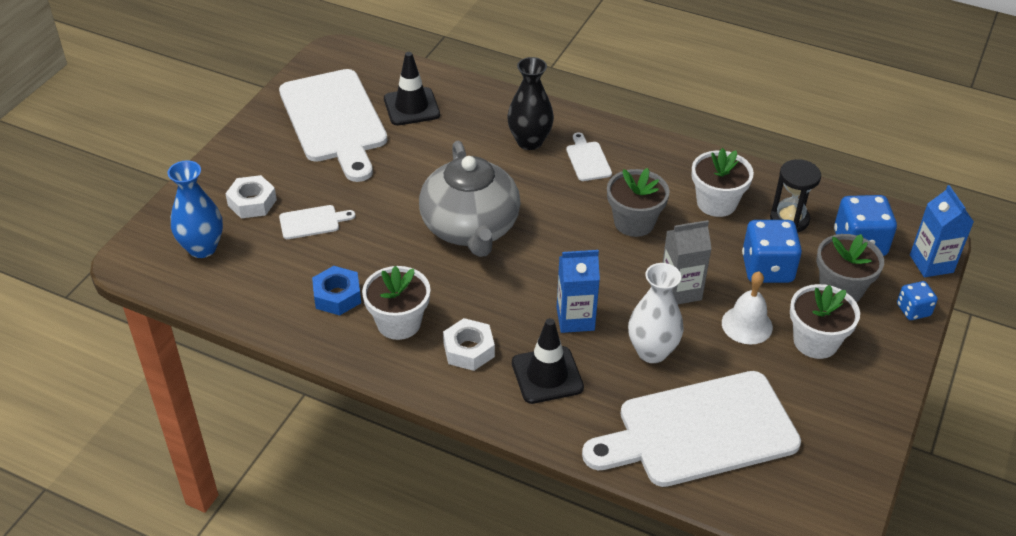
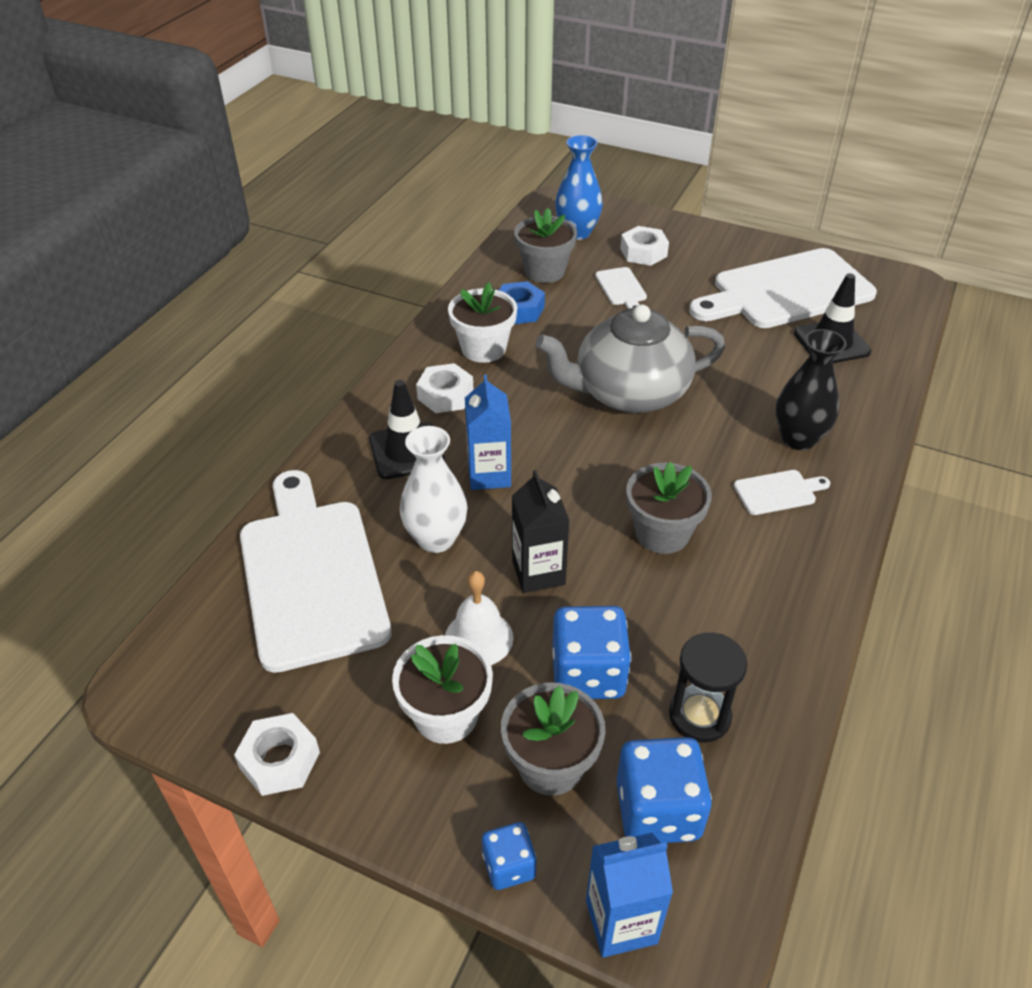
camera: 90 degrees right, 0 degrees up
(271, 275) = (544, 271): none -> grey flower pot
(680, 291) = (538, 572): grey carton -> black carton
(716, 203) = (719, 626): white flower pot -> none
(872, 431) = (280, 760): none -> white nut

